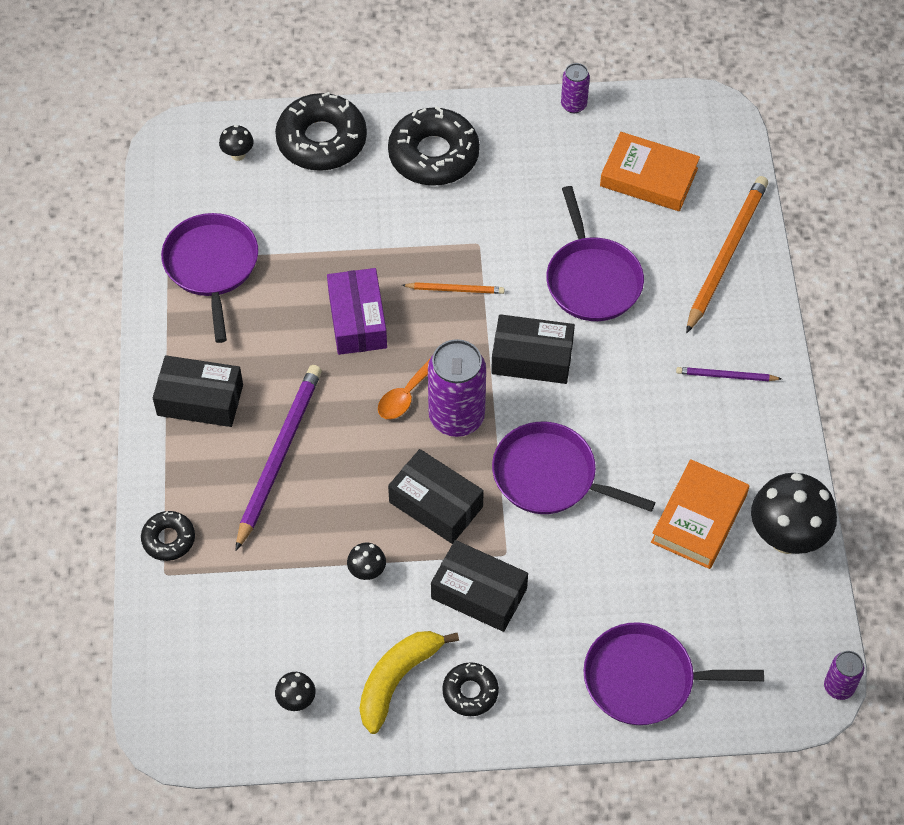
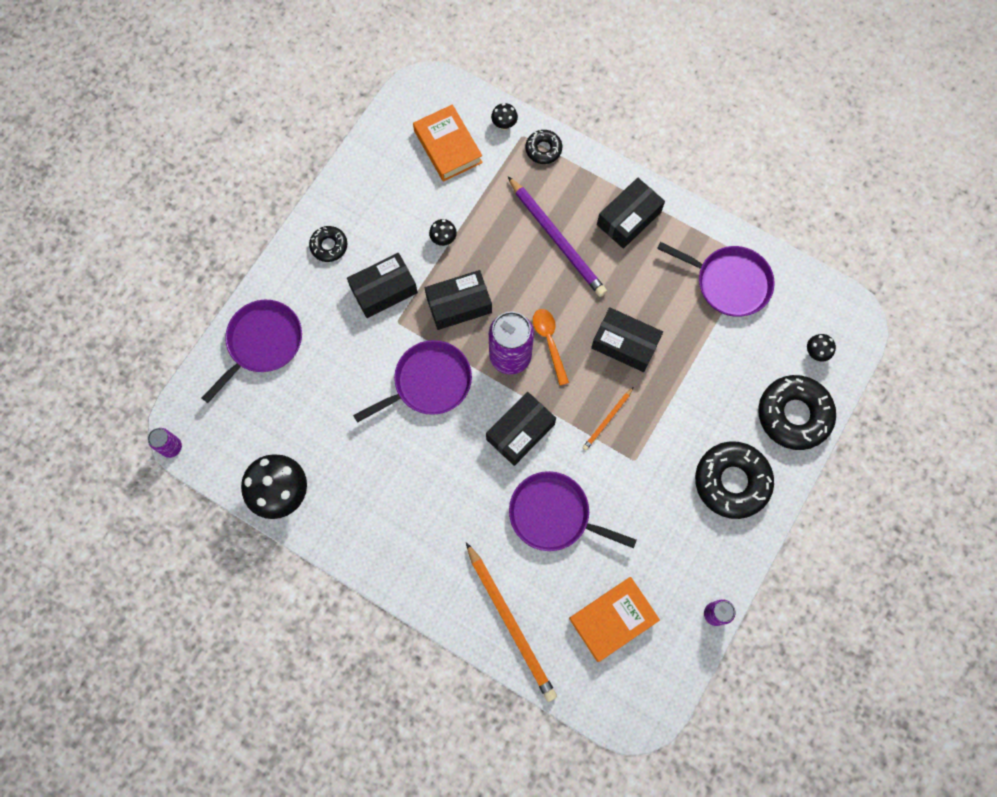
camera: 125 degrees right, 15 degrees up
(296, 701) = (393, 157): black mushroom -> black mushroom (504, 125)
(357, 320) = (625, 344): purple box -> black box
(397, 679) = (366, 214): yellow banana -> none
(699, 518) = (334, 450): orange book -> orange book (448, 146)
(726, 376) = (418, 546): purple pencil -> none

